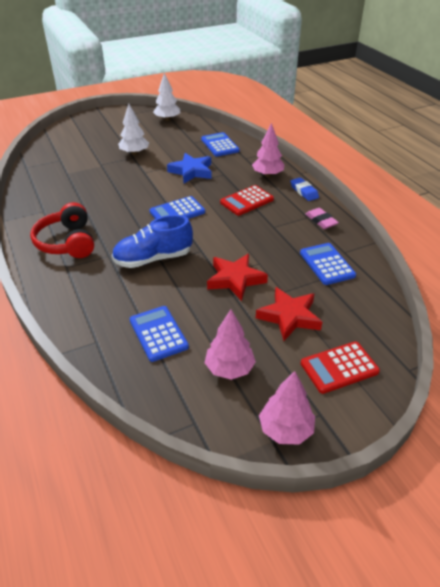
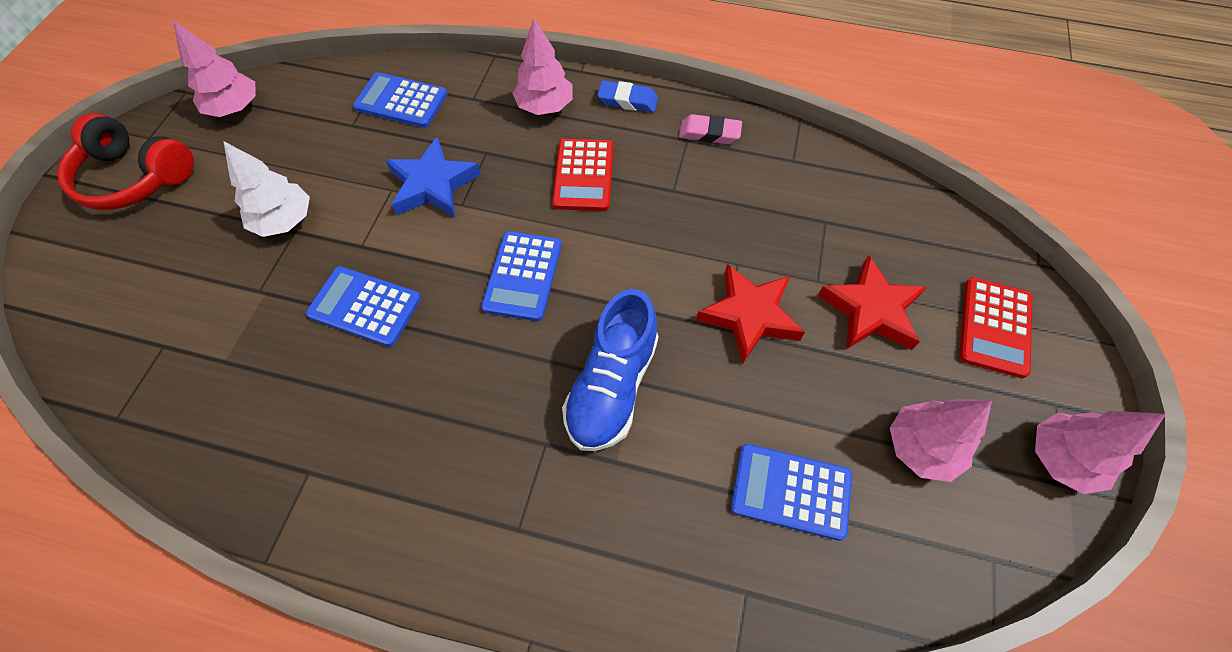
camera: 50 degrees left, 20 degrees up
(67, 242) = (447, 487): red headphones -> red headphones (135, 177)
(167, 119) = (235, 108): white tree -> pink tree
(327, 264) = (802, 195): blue calculator -> blue calculator (365, 306)

